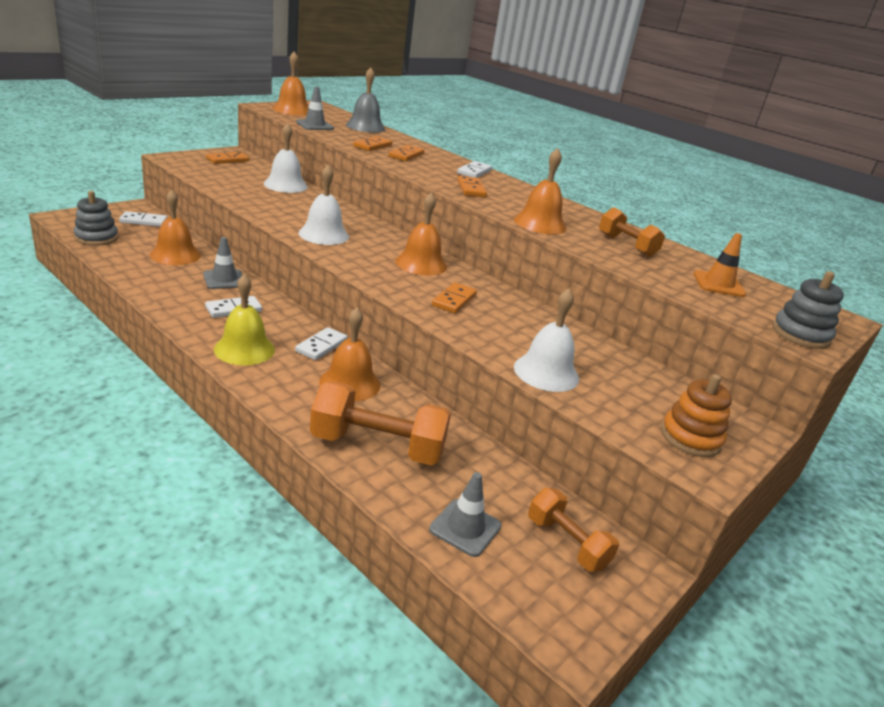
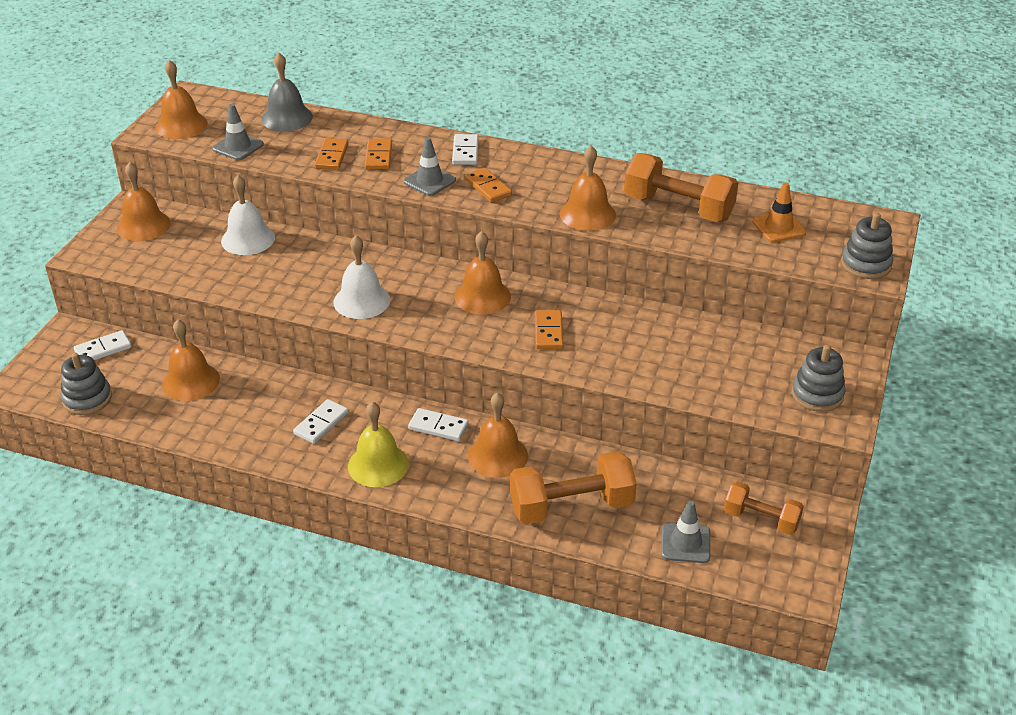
camera: 20 degrees left, 10 degrees up
(224, 279) = (273, 390): grey traffic cone -> grey traffic cone (429, 181)
(227, 160) = (143, 225): orange domino -> orange bell
(321, 346) = (438, 427): white domino -> white domino turned 75 degrees counterclockwise
(546, 372) = (678, 381): white bell -> none
(626, 245) = (678, 208): orange dumbbell -> orange dumbbell, size x1.64
(690, 438) = (817, 394): orange stacking toy -> grey stacking toy

